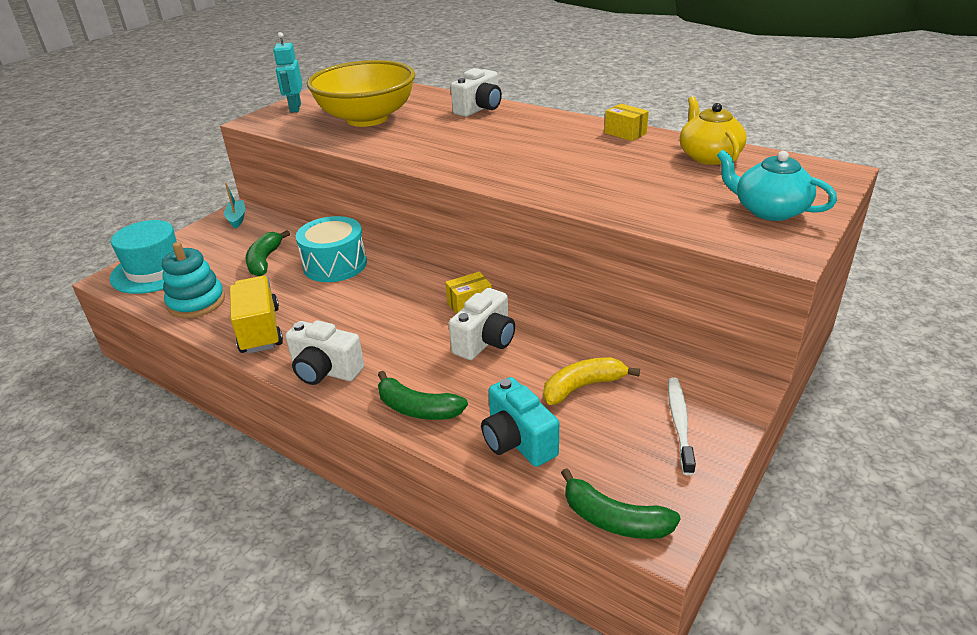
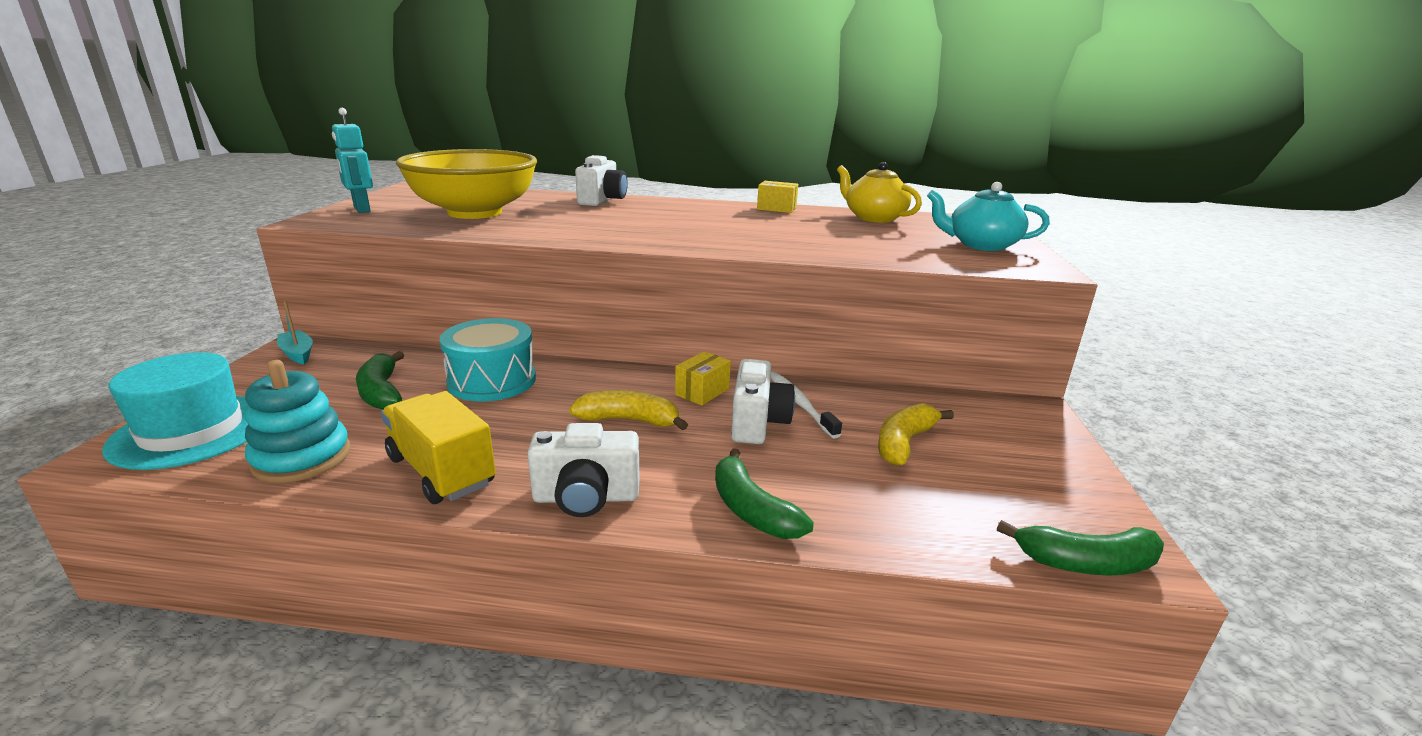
camera: 30 degrees left, 10 degrees down
(397, 318) = (629, 420): none -> yellow banana
(417, 409) = (751, 510): green banana -> green banana turned 60 degrees clockwise
(517, 441) = (901, 513): turquoise camera -> none
(679, 423) = (1027, 453): white toothbrush -> white toothbrush (799, 404)

